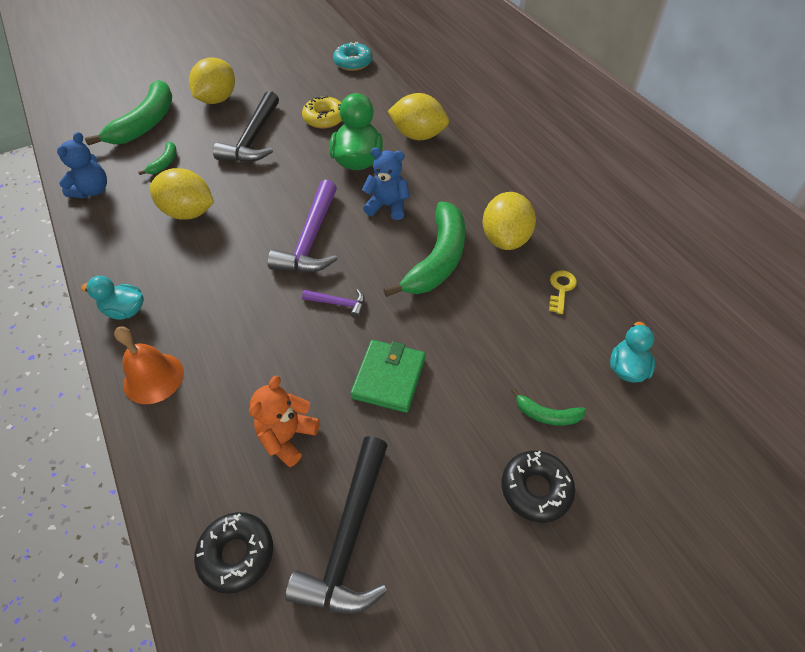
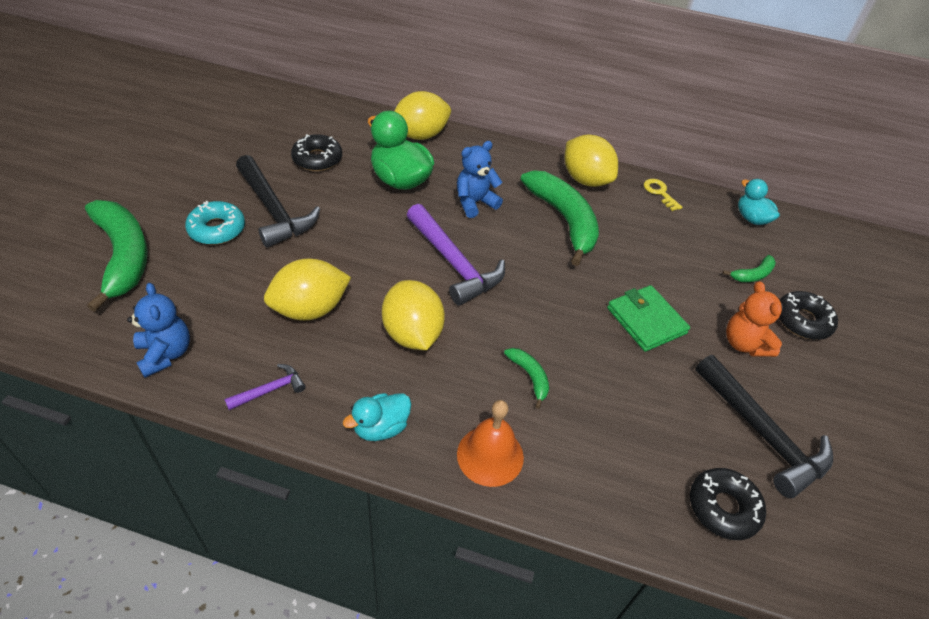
camera: 50 degrees left, 5 degrees down
(164, 163) = (210, 281): green banana -> green banana (530, 377)
(217, 99) = (175, 193): yellow lemon -> yellow lemon (412, 334)
(287, 437) = (643, 410): orange teddy bear -> orange teddy bear (744, 344)
(324, 118) = (317, 159): yellow donut -> black donut
(339, 303) = (544, 296): purple hammer -> purple hammer (270, 390)
(353, 62) = (271, 97): turquoise donut -> turquoise donut (217, 229)

